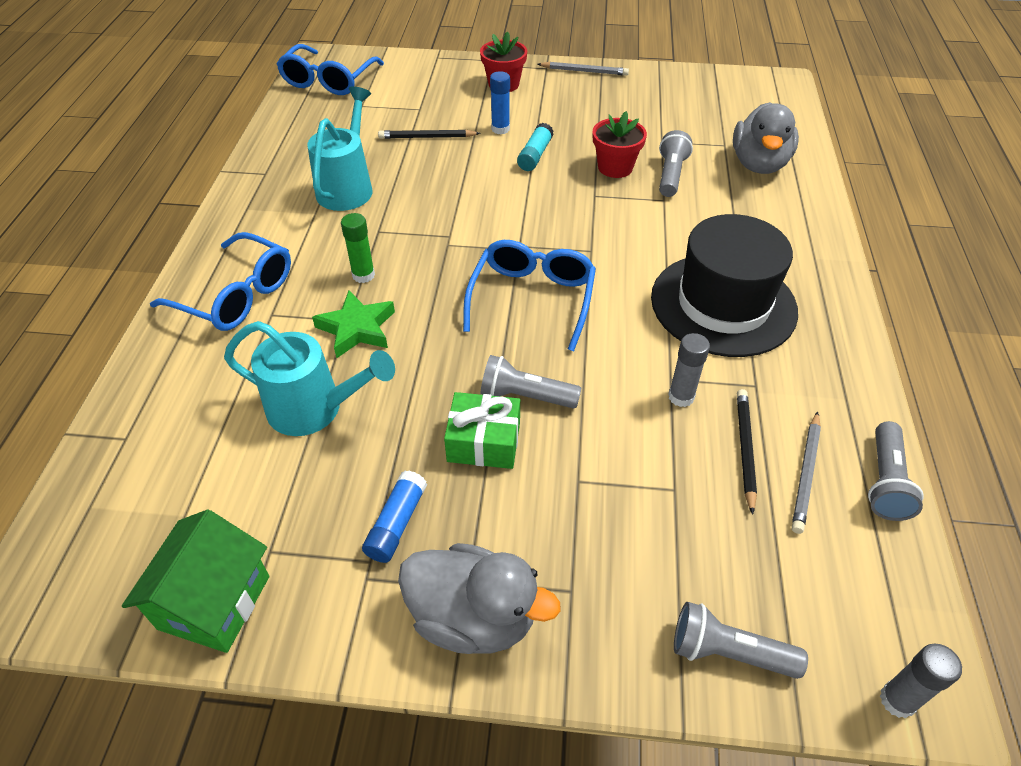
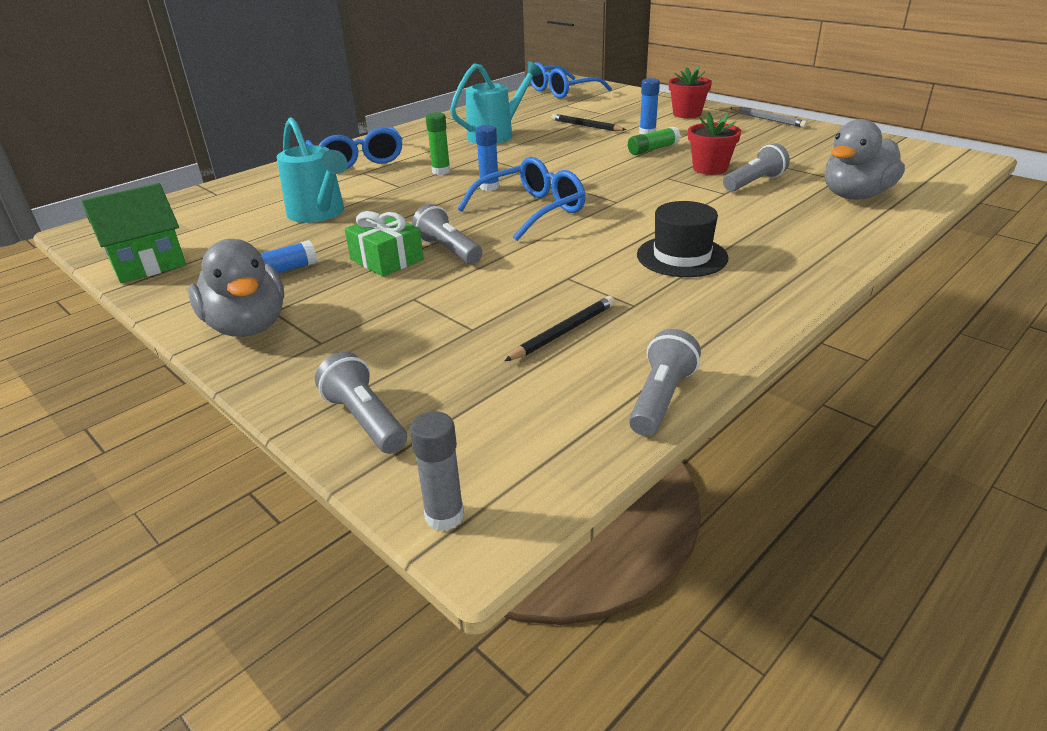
camera: 40 degrees right, 15 degrees down
(357, 328) = (398, 191): green star -> none
(447, 280) = (489, 187): none -> blue glue stick
(535, 155) = (653, 149): turquoise glue stick -> green glue stick
(681, 397) = (559, 288): grey glue stick -> none
(723, 304) = (682, 256): black hat -> black hat, size x0.60
(806, 474) = (592, 364): grey pencil -> none
(885, 481) = (660, 399): grey flashlight -> grey flashlight turned 150 degrees clockwise

